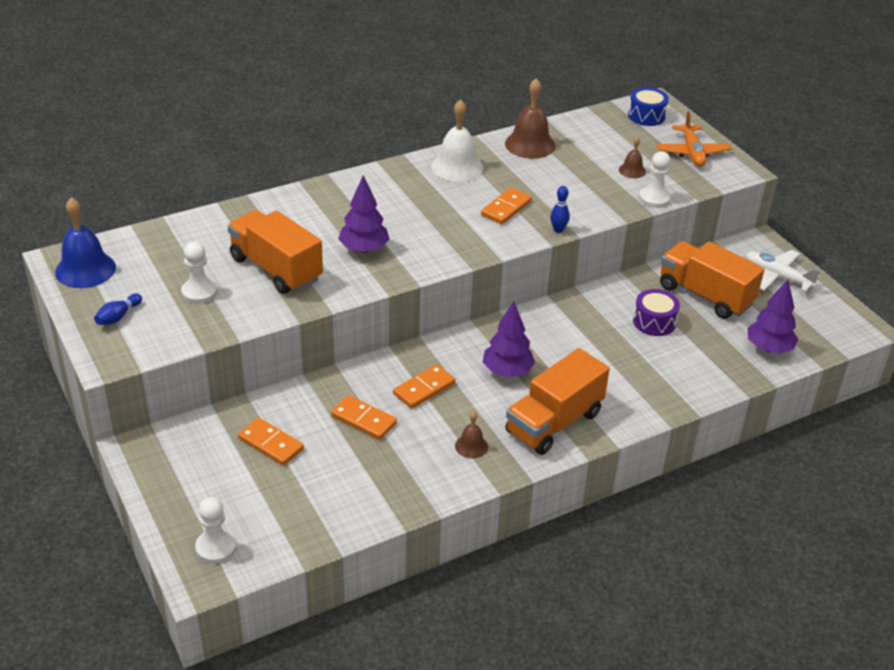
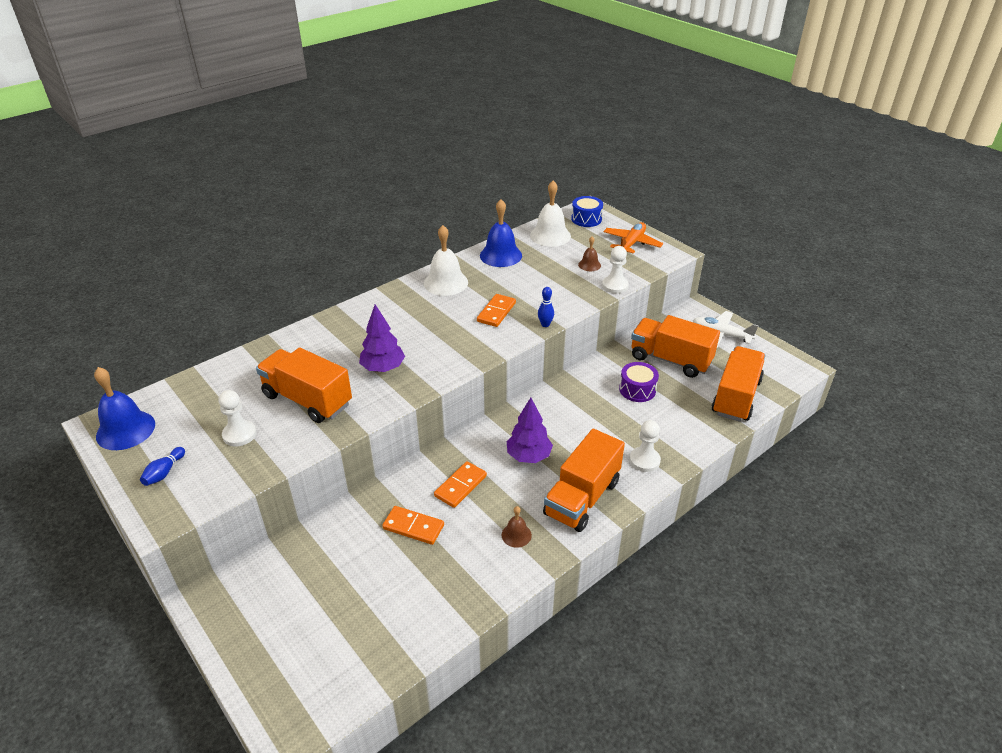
camera: 10 degrees left, 0 degrees up
(216, 547) = (299, 693): white pawn -> white pawn (644, 460)
(270, 444) = (332, 568): orange domino -> none
(530, 144) = (500, 255): brown bell -> blue bell
(596, 129) = (550, 235): none -> white bell
(692, 152) = (631, 243): orange plane -> orange plane turned 135 degrees counterclockwise
(768, 348) = (736, 397): purple tree -> orange truck

